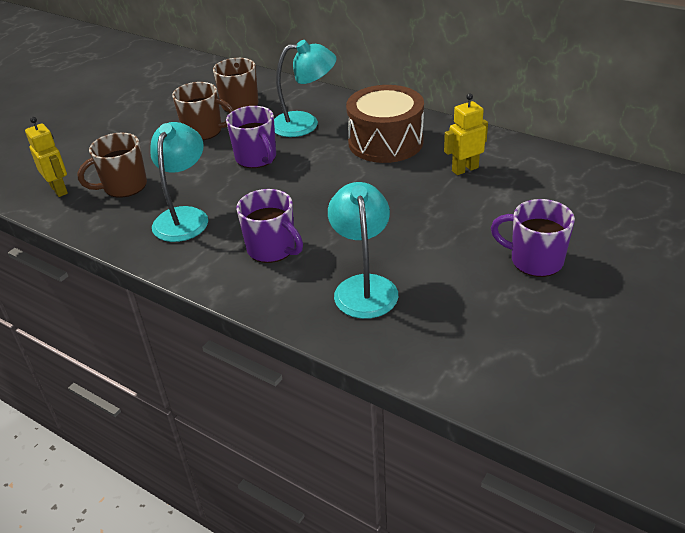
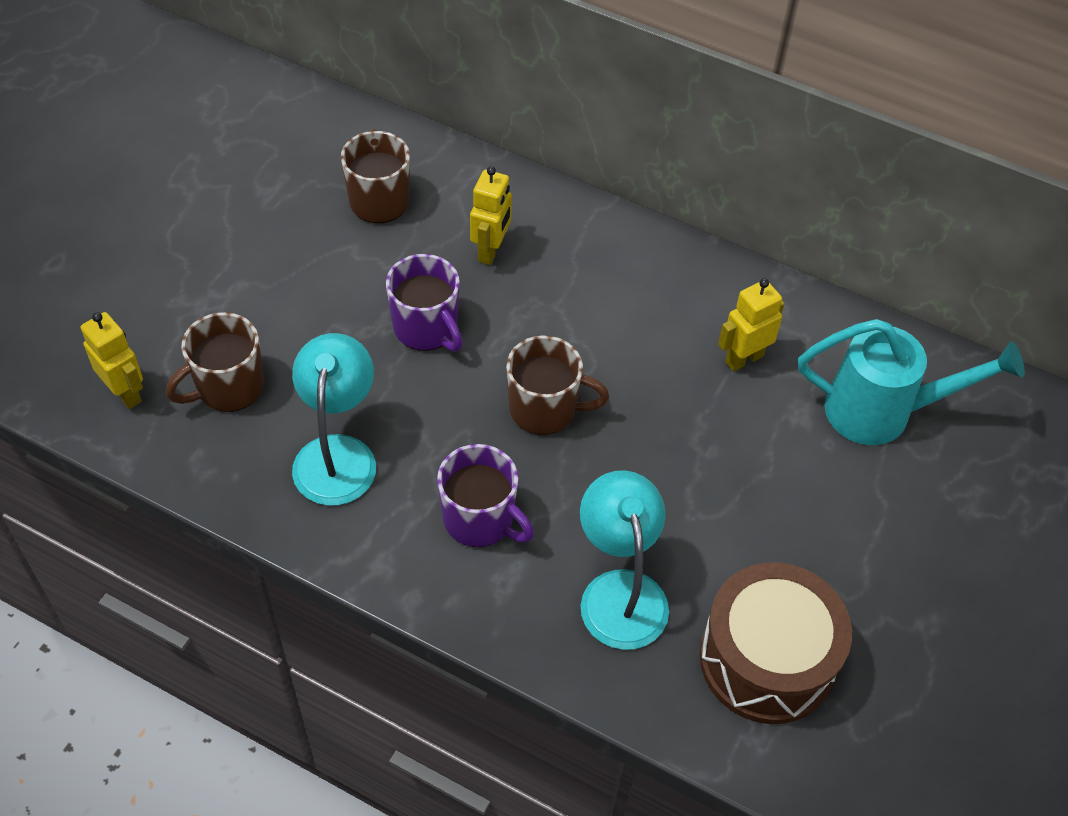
camera: 10 degrees left, 15 degrees up
(204, 131) = (331, 264): brown mug -> brown mug (545, 409)
(305, 124) = (491, 251): turquoise lamp -> yellow robot
(385, 142) = (621, 296): brown drum -> brown drum (767, 659)
(535, 260) = (848, 542): purple mug -> none
(562, 194) = (883, 412): none -> turquoise watering can

